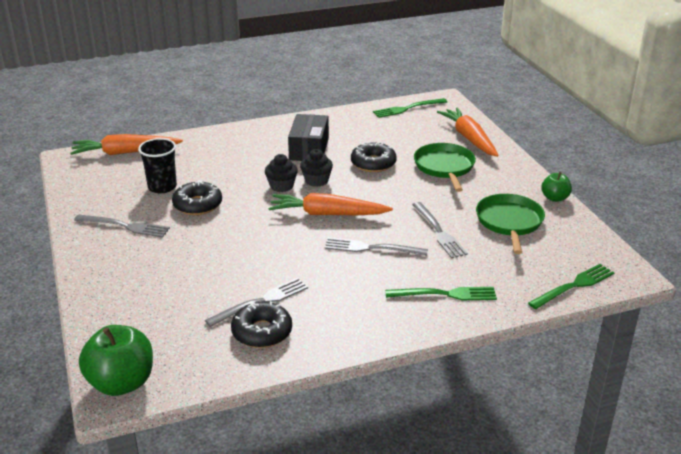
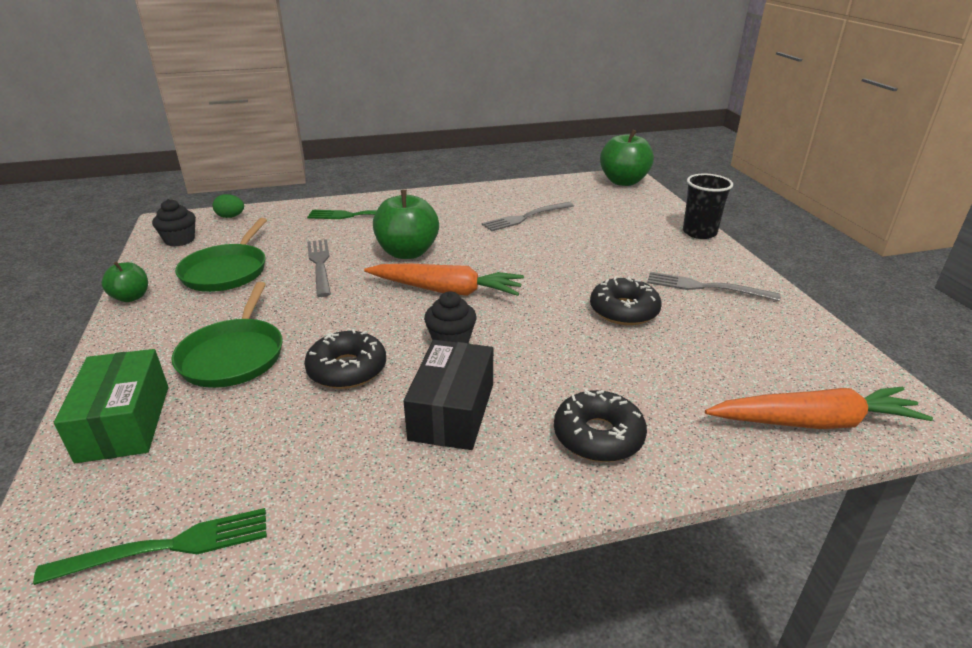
camera: 175 degrees left, 0 degrees up
(162, 187) = (692, 341): black cup -> black cup (699, 233)
(262, 332) = (523, 200): black donut -> black donut (598, 436)
(281, 186) = (506, 334): black cupcake -> black cupcake (180, 240)
(370, 248) = (407, 252): grey fork -> green apple
(469, 138) = (124, 423): orange carrot -> green box
(574, 285) = (231, 217): green fork -> green egg

